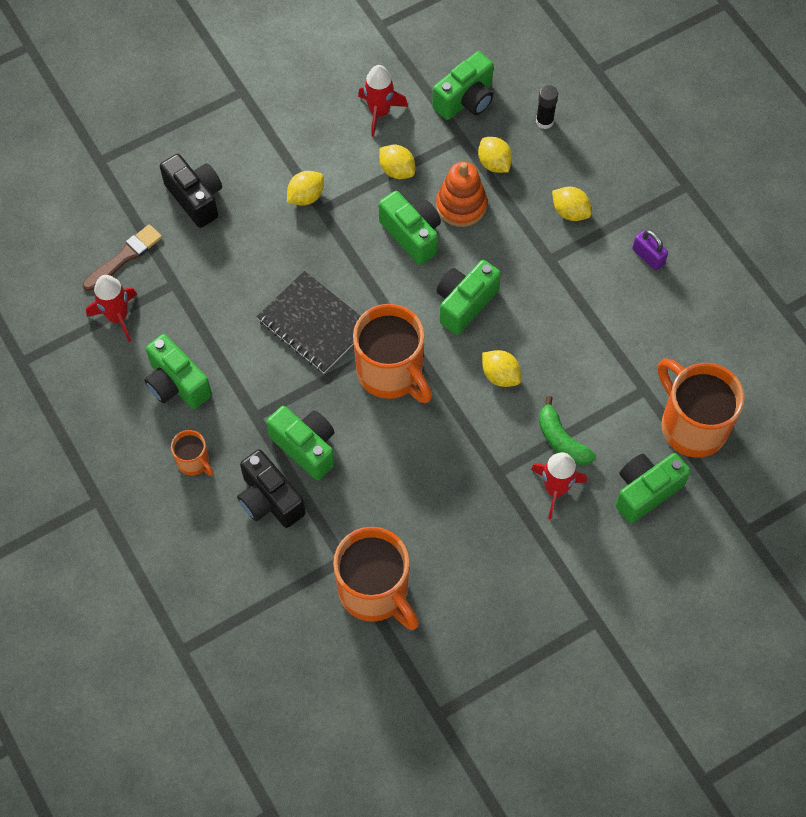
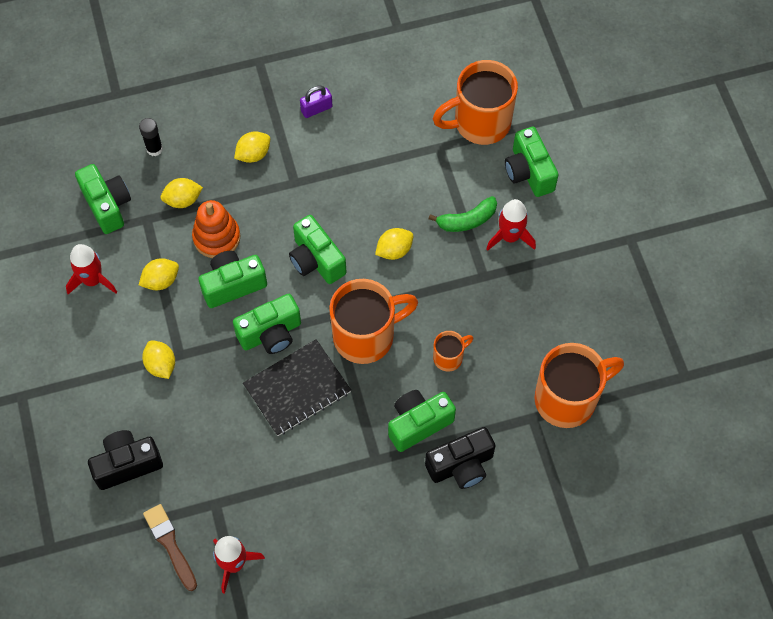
camera: 75 degrees left, 0 degrees up
(177, 384) = (322, 523): green camera -> green camera (271, 334)
(194, 462) = (407, 523): orange mug -> orange mug (449, 357)

